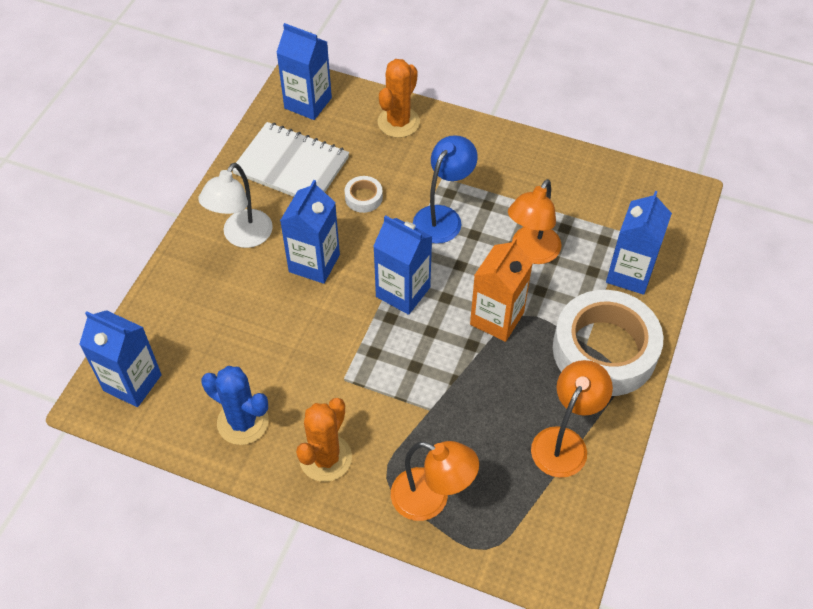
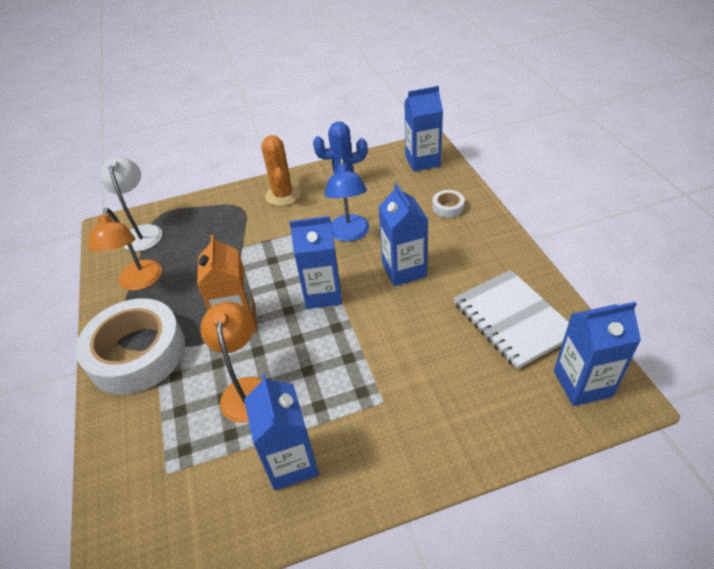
camera: 145 degrees right, 10 degrees down
(242, 237) = (472, 252): white lamp -> white lamp (143, 232)
(291, 165) = (512, 320): white notebook -> white notebook turned 75 degrees clockwise
(363, 197) = (426, 336): white tape -> white tape (448, 207)
(398, 122) = (483, 429): orange cactus -> none
(431, 499) = (207, 214): orange lamp -> none
(443, 217) = (347, 366): blue lamp -> blue lamp (349, 234)
(629, 274) = (142, 432): blue carton -> blue carton (291, 462)

